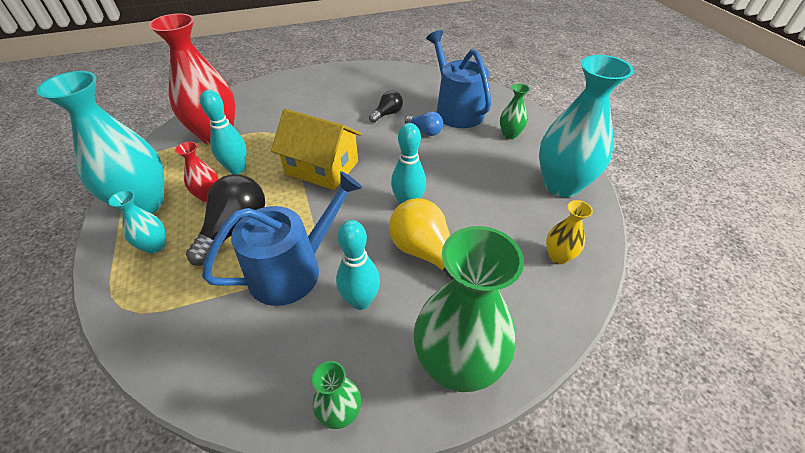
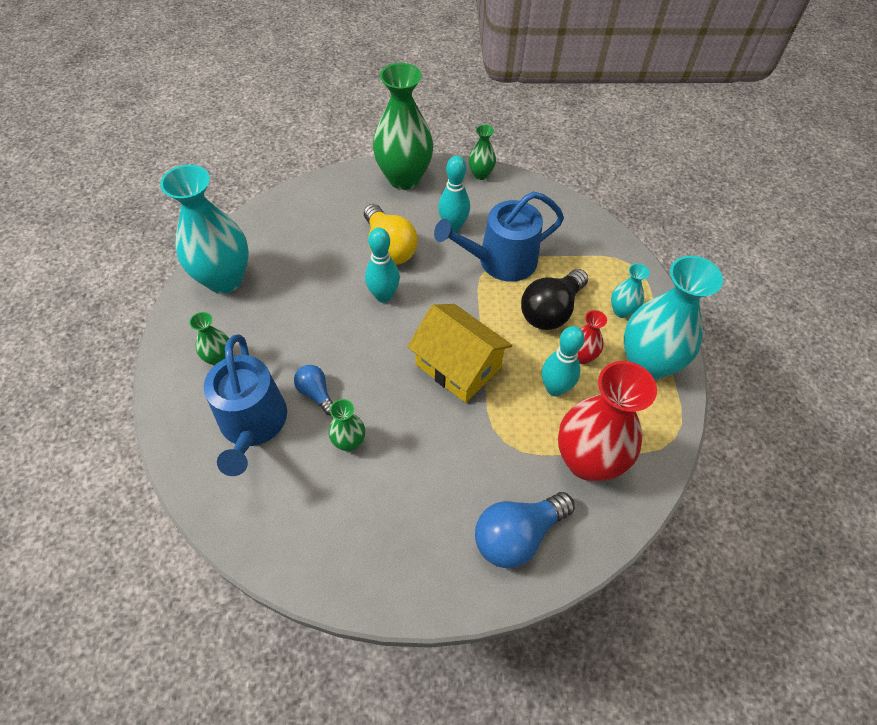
camera: 165 degrees left, 10 degrees up
(267, 98) = (517, 535): none -> blue light bulb
(387, 114) = (349, 442): black light bulb -> green vase
(558, 256) = (287, 220): yellow vase -> none

